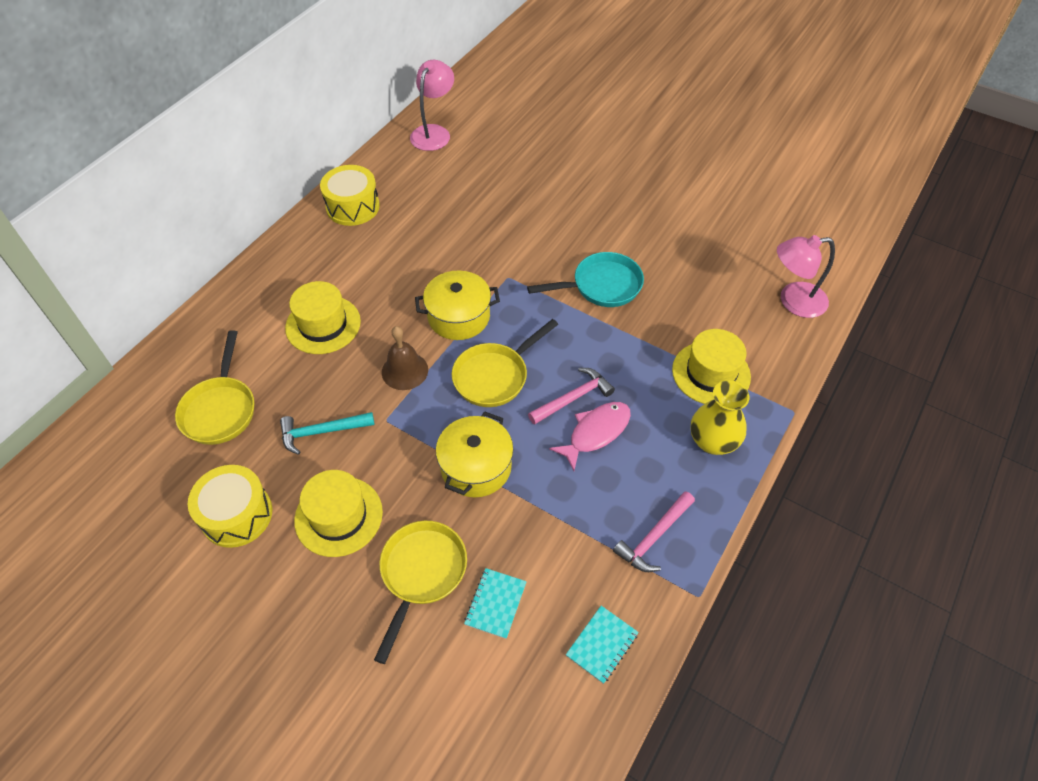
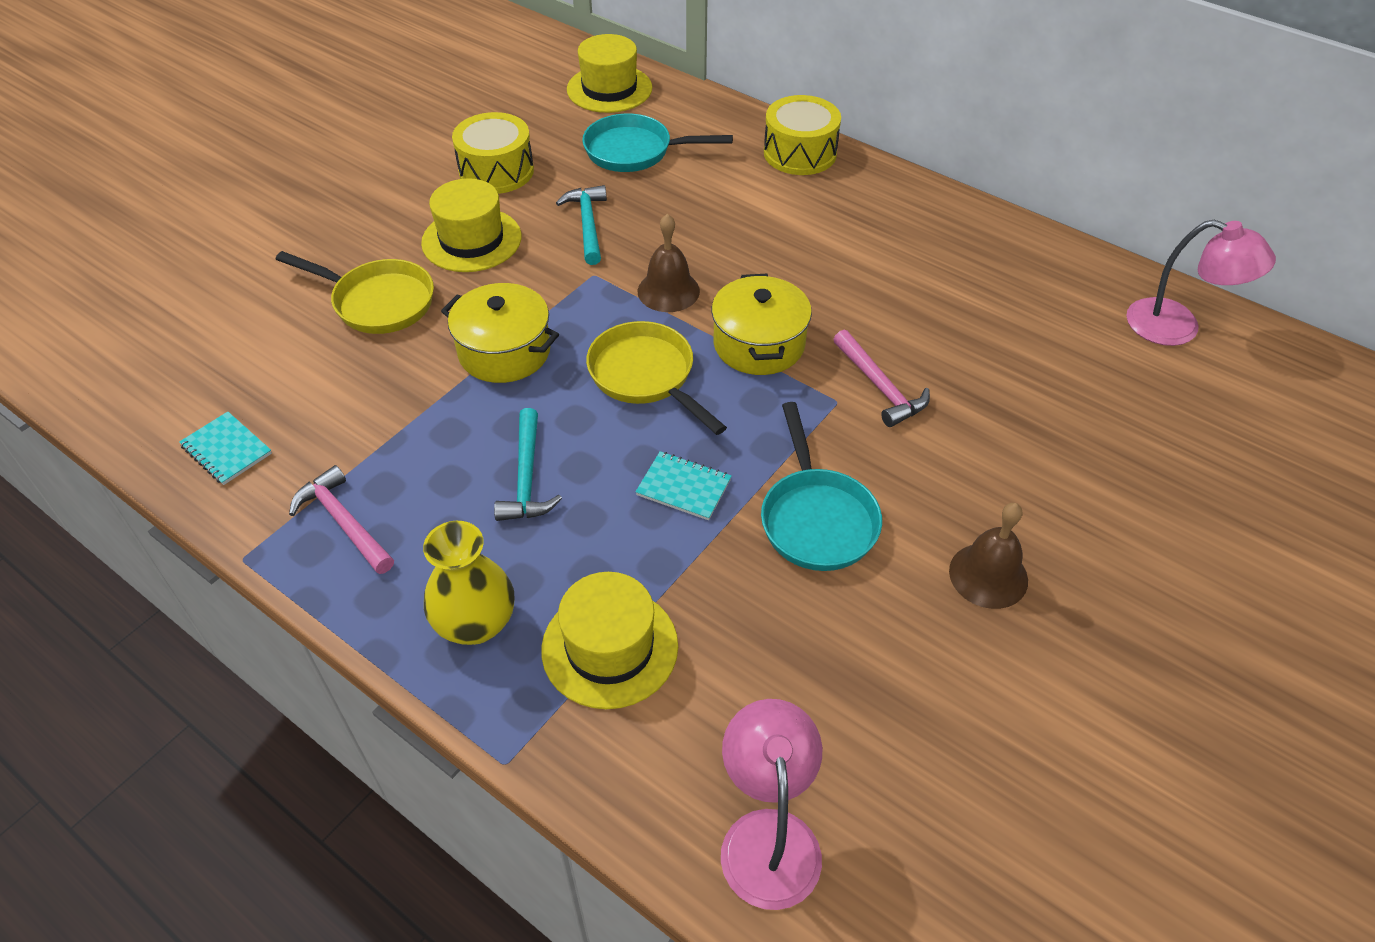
camera: 95 degrees right, 5 degrees down
(220, 409) = (635, 151): yellow pan -> turquoise pan
(323, 325) = (753, 220): yellow hat -> yellow hat (609, 89)
(353, 206) = (979, 241): yellow drum -> yellow drum (800, 153)
(495, 603) = (317, 360): turquoise notebook -> turquoise notebook (683, 487)
(573, 398) = (592, 459): pink hammer -> pink hammer (880, 387)
(595, 433) = (526, 478): pink fish -> turquoise hammer
(625, 219) = (988, 575): none -> brown bell

